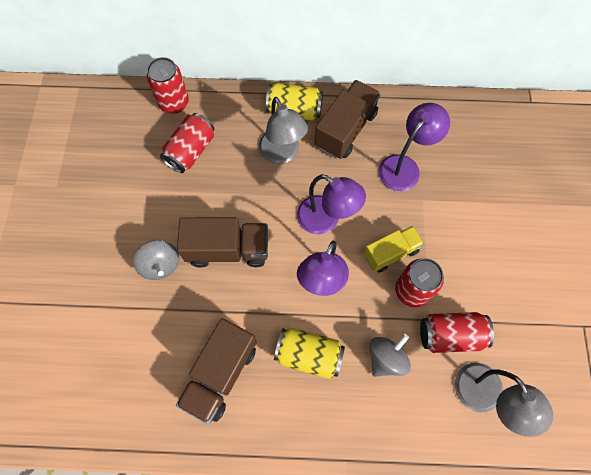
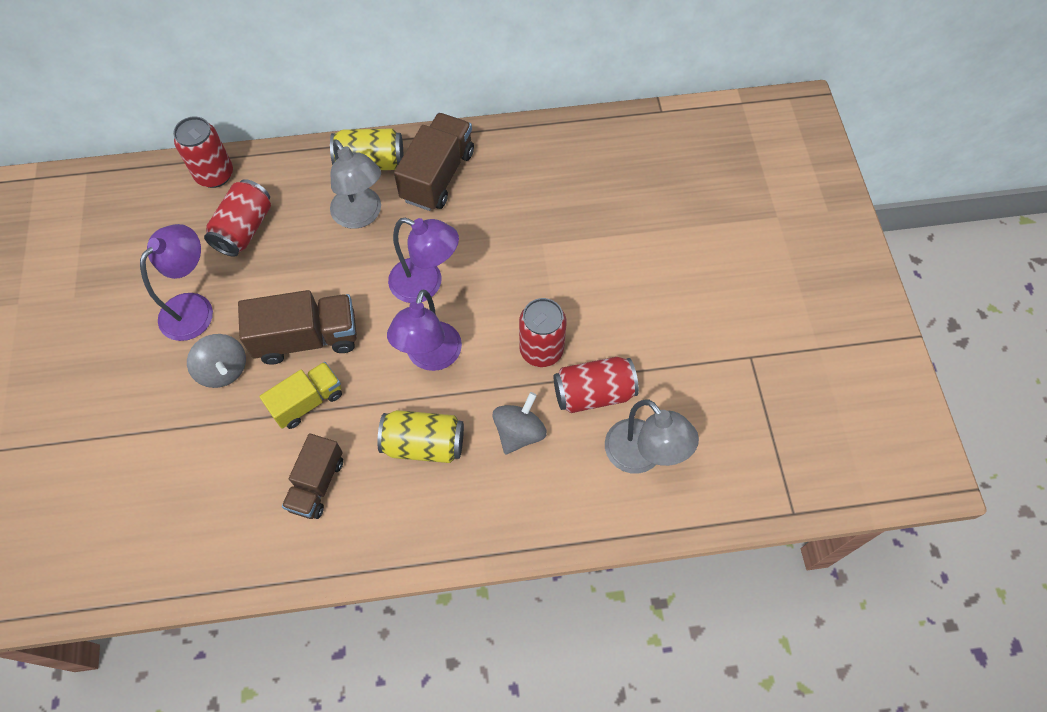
camera: 10 degrees left, 5 degrees down
(221, 374) = (317, 484): brown truck -> brown truck, size x0.66
(391, 253) = (510, 311): yellow truck -> yellow truck (307, 402)
(404, 166) = (516, 208): purple lamp -> purple lamp (194, 307)

